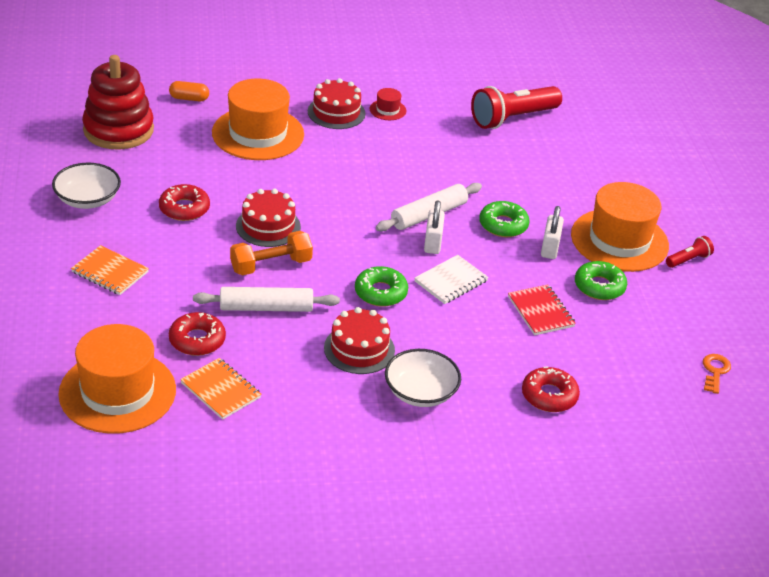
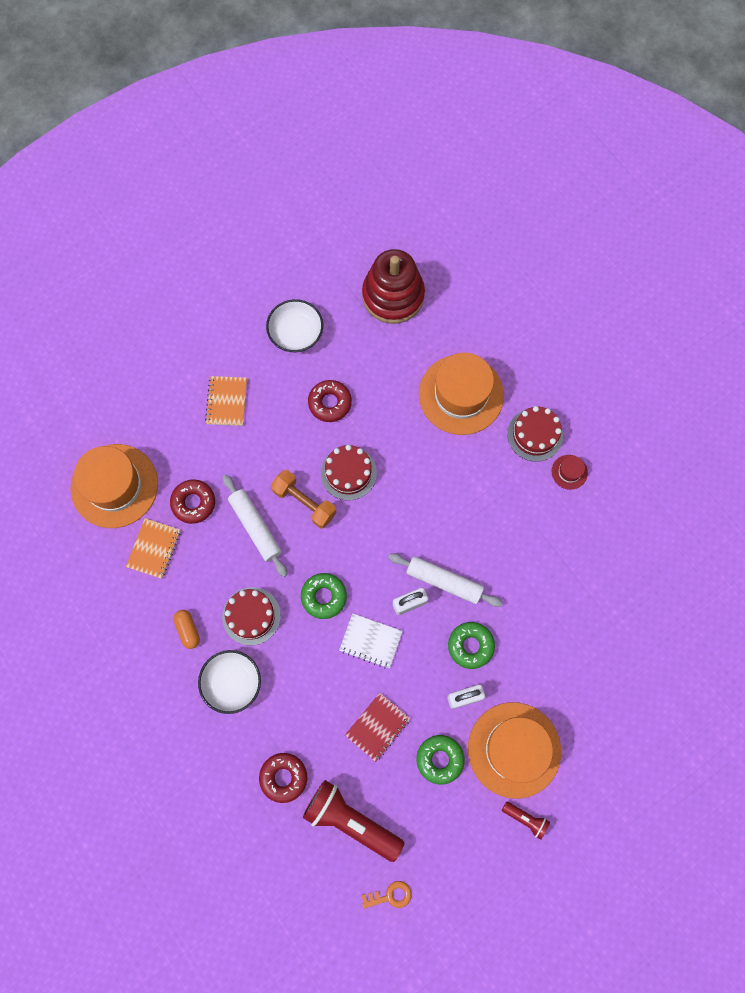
camera: 65 degrees right, 35 degrees up
(189, 98) = (471, 316): orange capsule -> orange capsule (188, 630)
(512, 118) = (634, 579): red flashlight -> red flashlight (351, 820)

